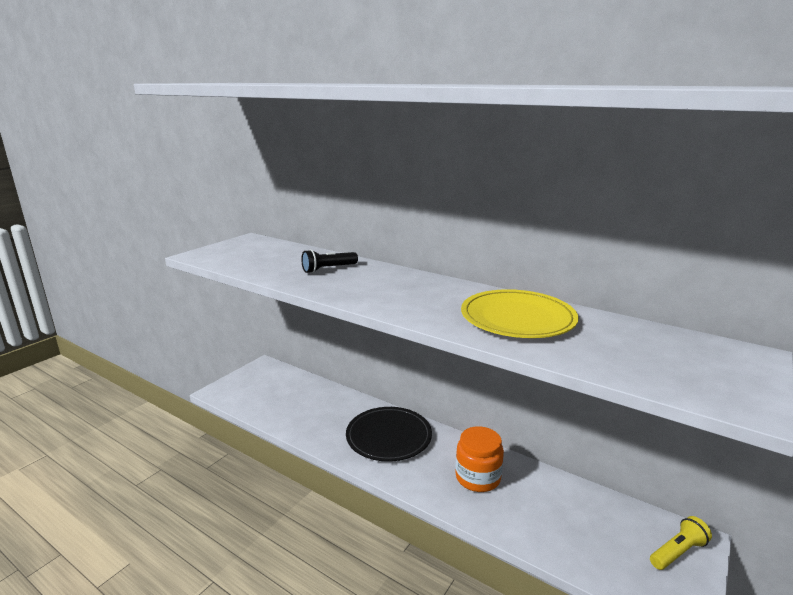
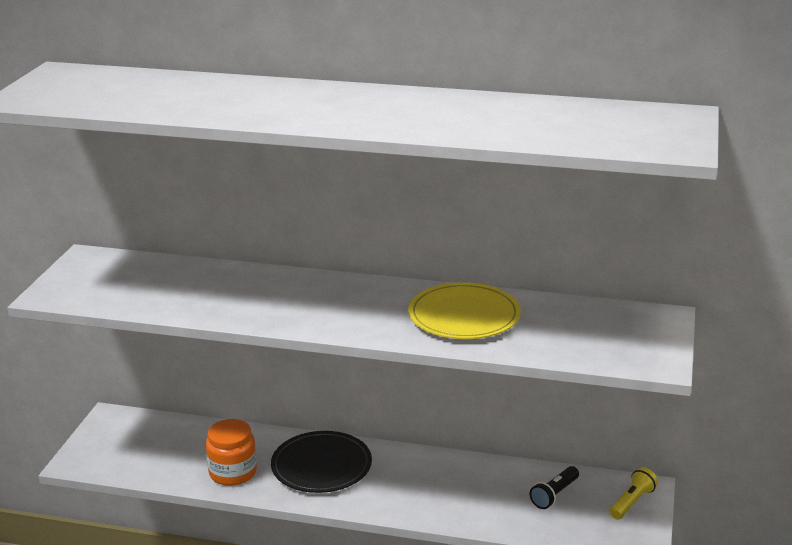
camera: 20 degrees left, 5 degrees up
(328, 269) = (230, 288): black flashlight -> black flashlight (554, 495)
(478, 477) = (435, 484): orange jar -> orange jar (233, 472)

